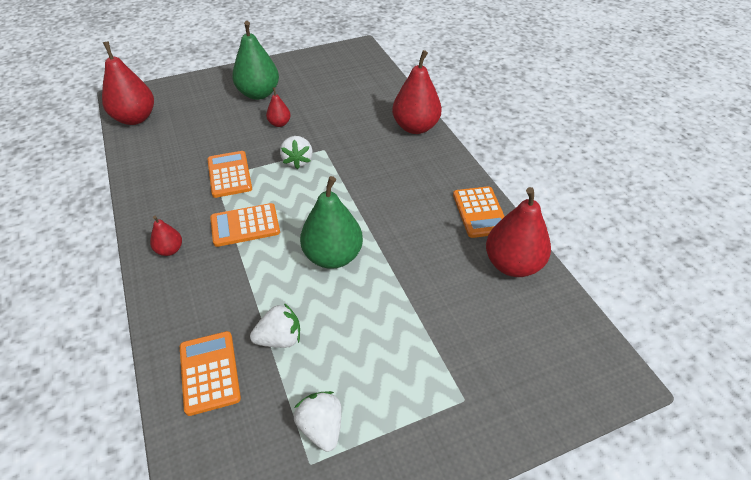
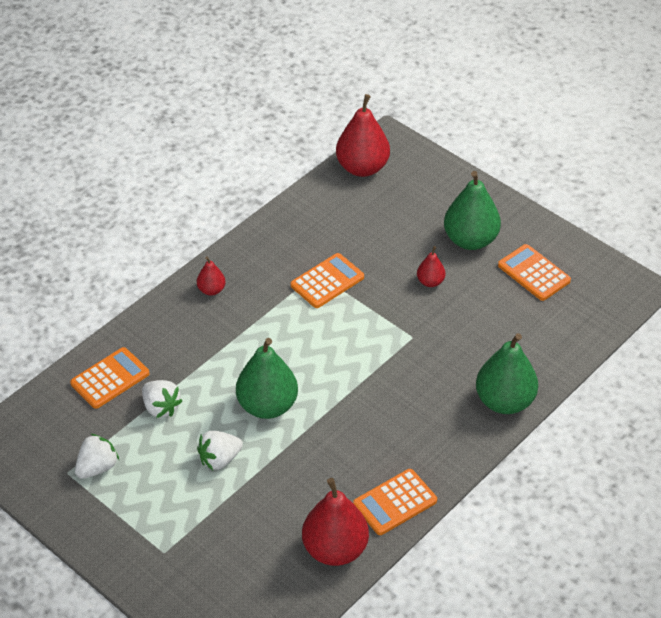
camera: 65 degrees right, 0 degrees up
(245, 225) = (268, 326): orange calculator -> orange calculator (534, 273)
(298, 161) = (380, 324): white strawberry -> white strawberry (219, 459)
(415, 127) = (504, 401): red pear -> green pear

